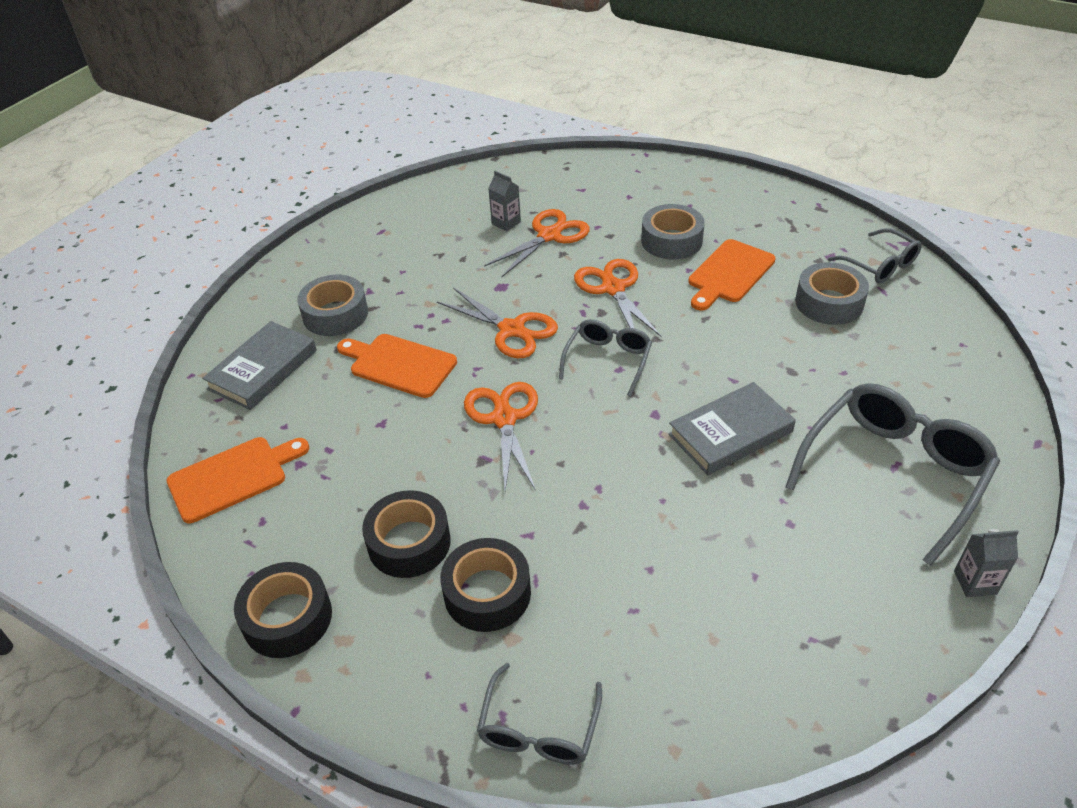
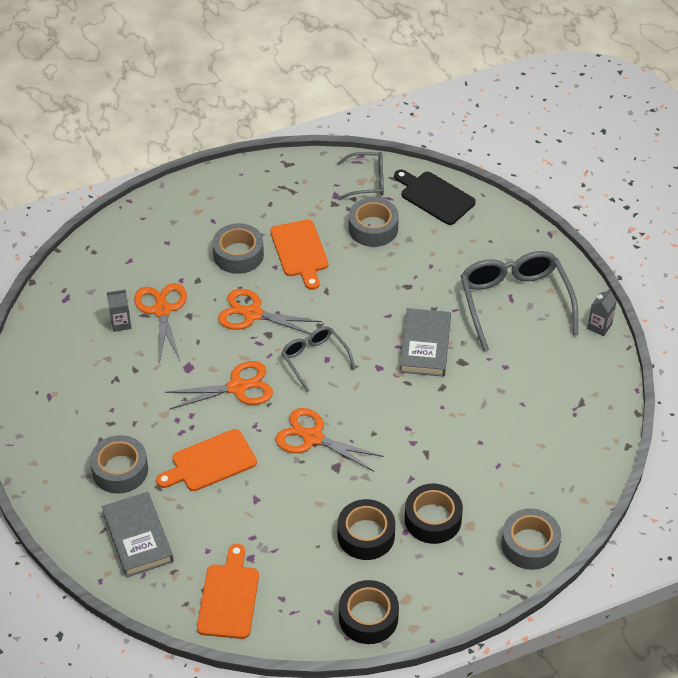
camera: 55 degrees left, 5 degrees up
(539, 729) = (530, 544): grey glasses -> grey tape
(937, 321) = (435, 197): none -> black cutting board

